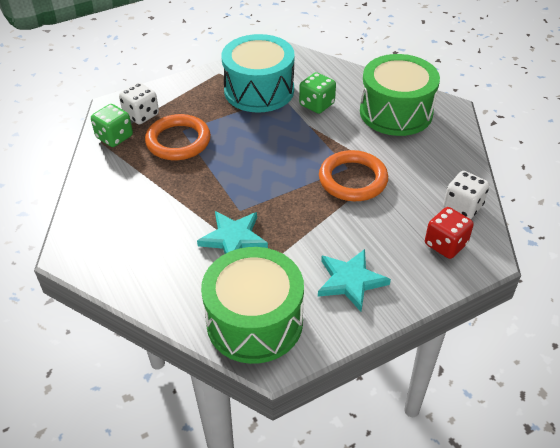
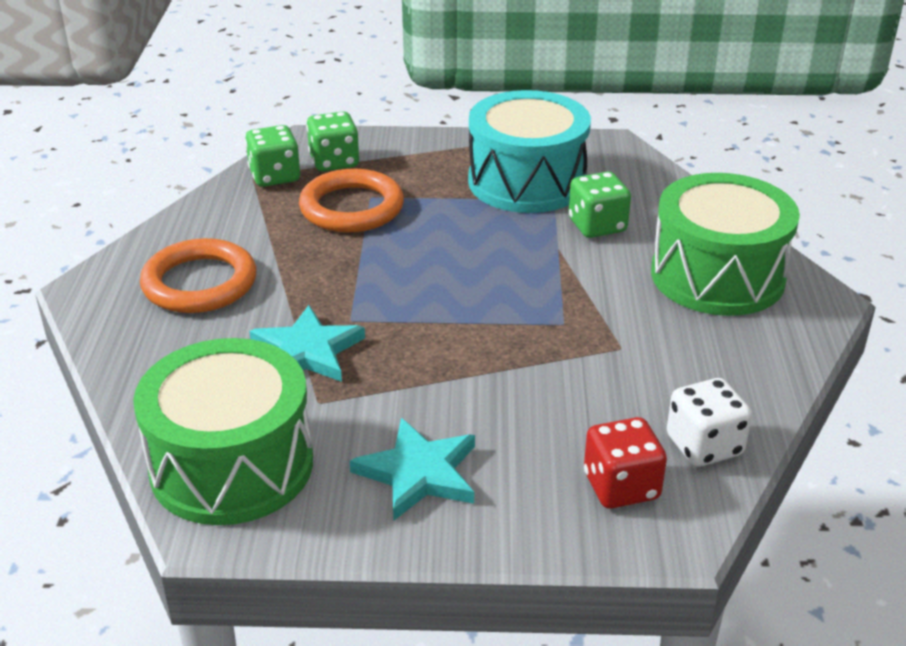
camera: 30 degrees right, 10 degrees down
(141, 115) = (334, 162): white dice -> green dice
(353, 179) = (556, 342): orange ring -> orange ring (199, 283)

